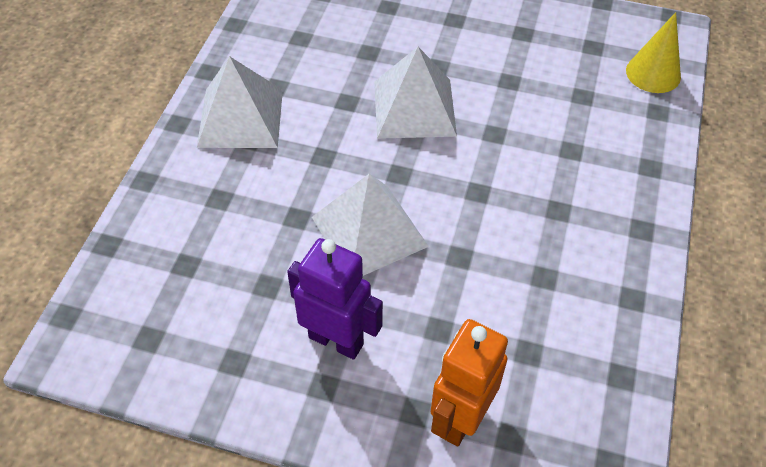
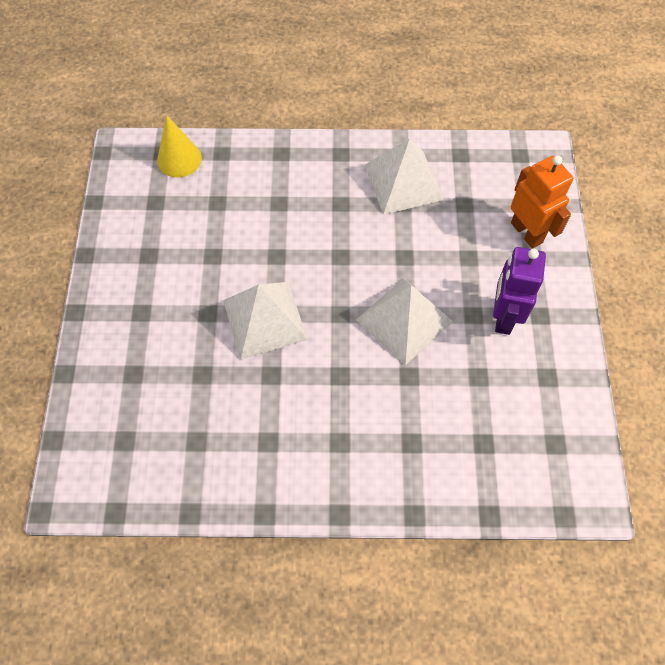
camera: 105 degrees left, 10 degrees up
(241, 117) = (316, 459): white pyramid -> white pyramid (403, 182)
(460, 418) = (527, 232): orange robot -> orange robot turned 135 degrees counterclockwise

